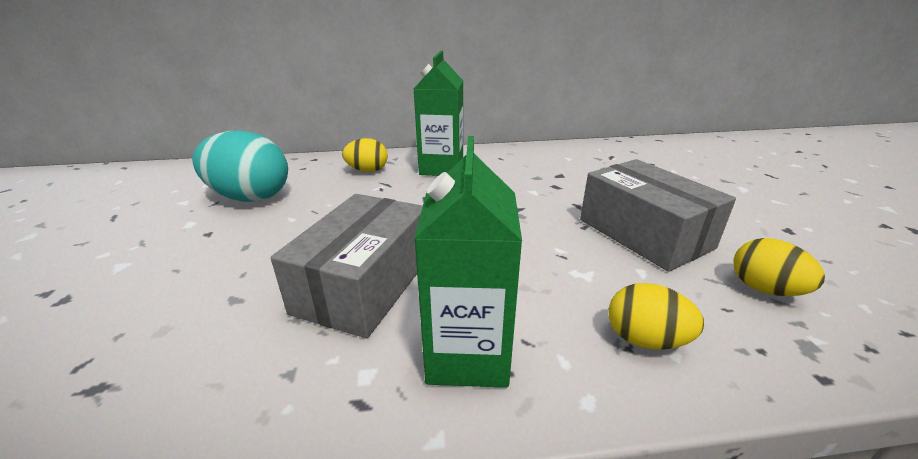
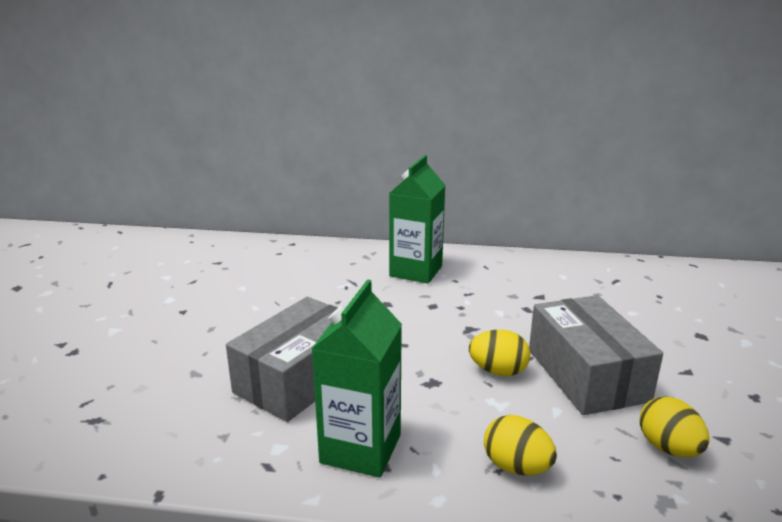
camera: 15 degrees right, 5 degrees down
(250, 197) = (224, 280): turquoise egg -> none
(367, 170) = (340, 264): yellow egg -> yellow egg (498, 371)

